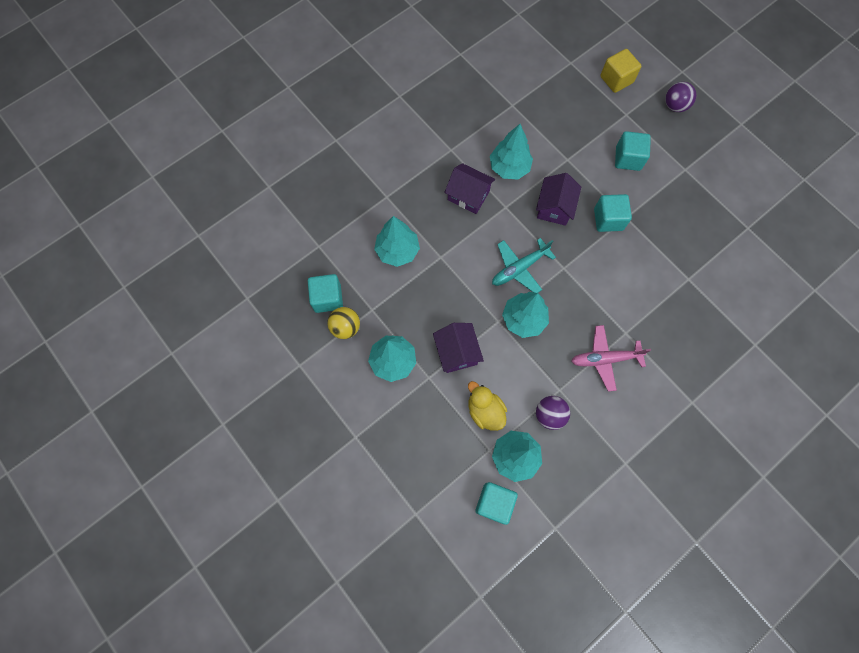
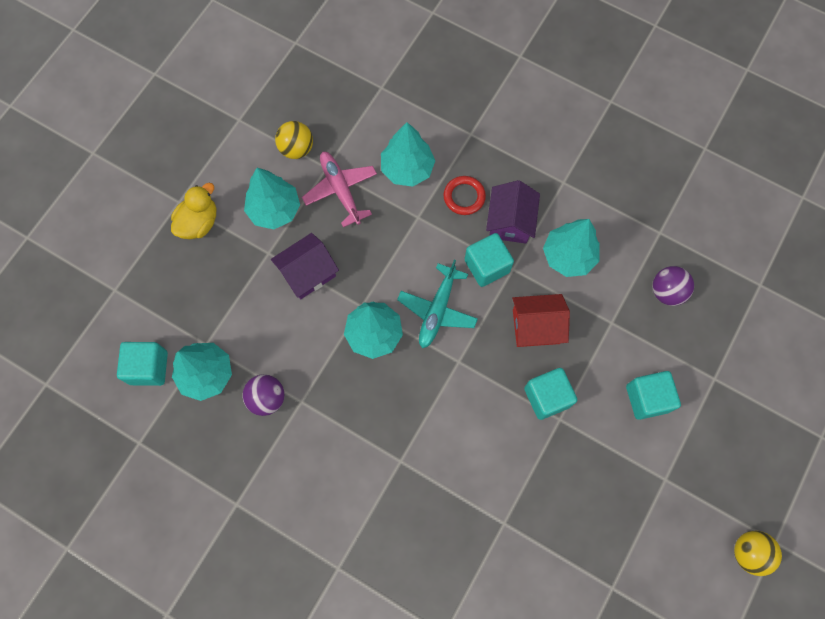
camera: 70 degrees right, 0 degrees up
(328, 298) = (323, 119): turquoise cube -> turquoise cube (487, 266)
(436, 219) = (464, 197): none -> red ring
(485, 411) = (249, 325): yellow duck -> yellow duck (199, 223)
(519, 268) = (437, 310): turquoise plane -> turquoise plane turned 105 degrees counterclockwise
(554, 207) = (536, 326): purple house -> red house
(605, 359) = (357, 444): pink plane -> pink plane (341, 190)
(616, 79) = (763, 351): yellow cube -> none
(675, 106) = (759, 440): purple ball -> purple ball (667, 292)
(744, 141) = (748, 552): none -> yellow ball

